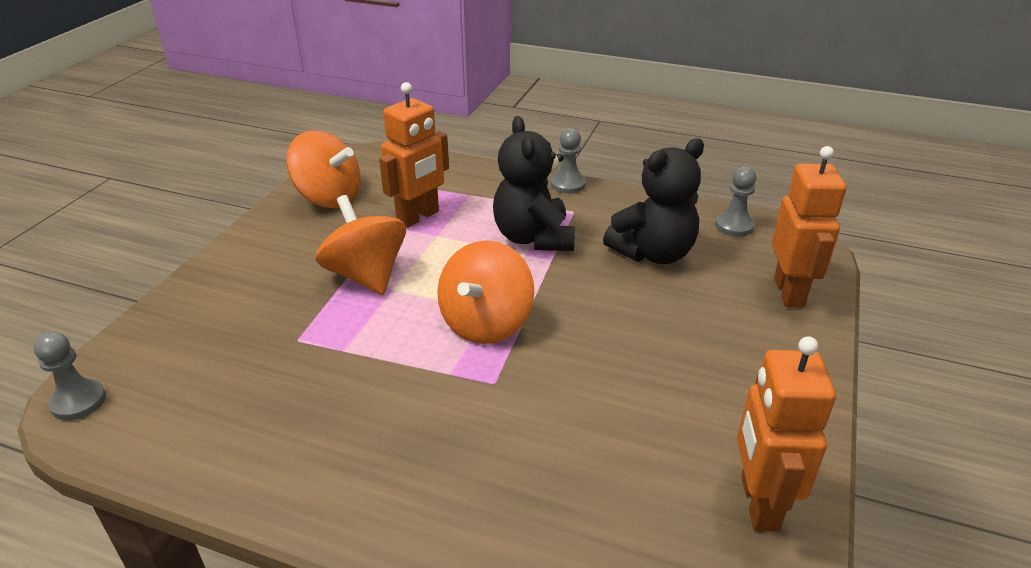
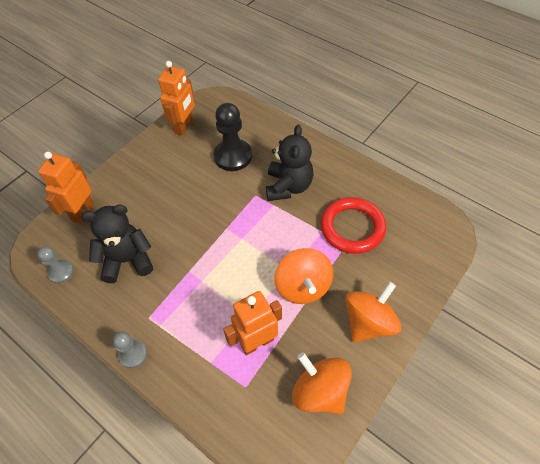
camera: 160 degrees left, 20 degrees up
(78, 401) = (449, 231): grey pawn -> none
(284, 367) = (352, 227): none -> red ring
(486, 323) = (246, 231): orange spinning top -> orange spinning top (368, 322)
(533, 238) = (189, 295): black teddy bear -> black teddy bear (288, 186)
(584, 452) = (233, 156): none -> black pawn

